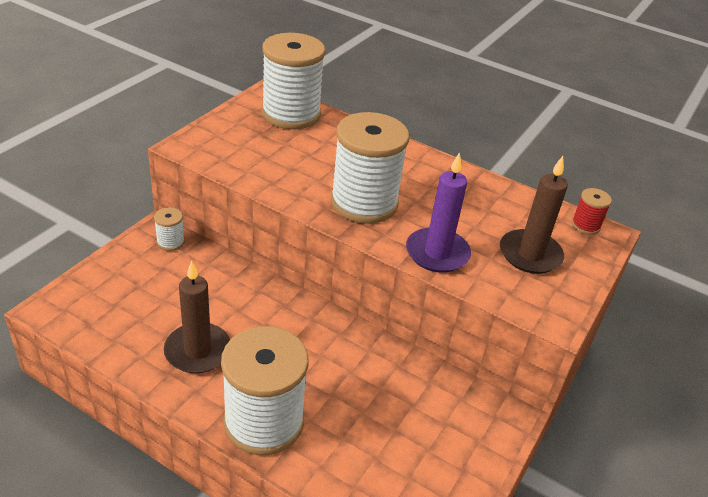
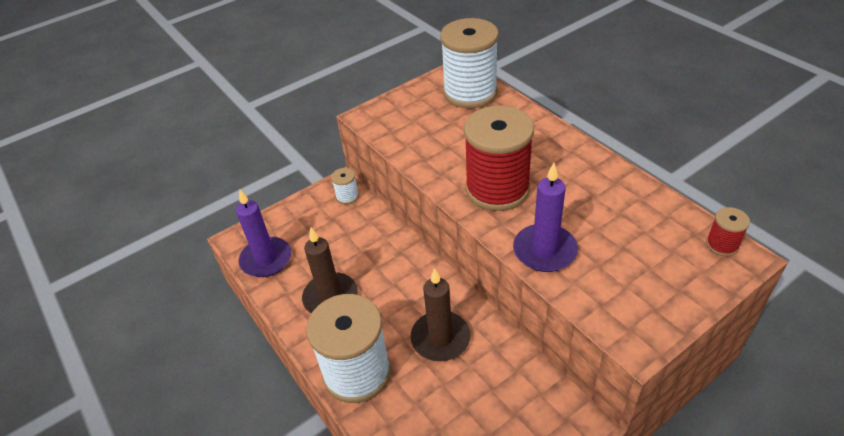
camera: 30 degrees right, 5 degrees up
(97, 324) = (266, 259): none -> purple candle
(364, 203) = (497, 189): white spool -> red spool
(530, 254) = (642, 267): brown candle -> brown candle (440, 338)

